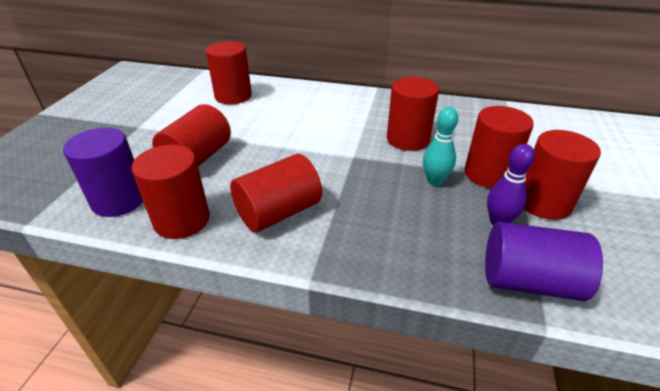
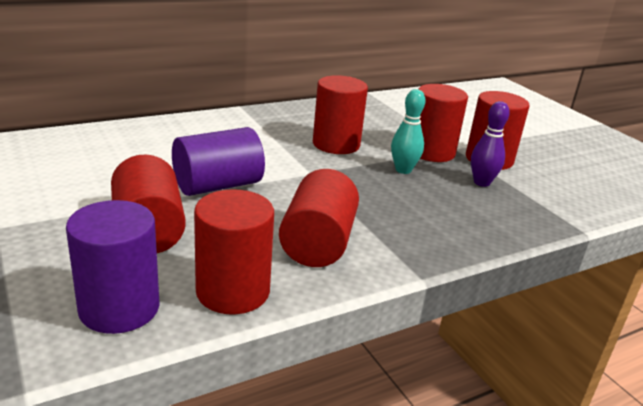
camera: 45 degrees left, 10 degrees down
(233, 96) = (82, 155): red cylinder -> none
(529, 281) = (545, 212): purple cylinder -> purple cylinder (218, 185)

